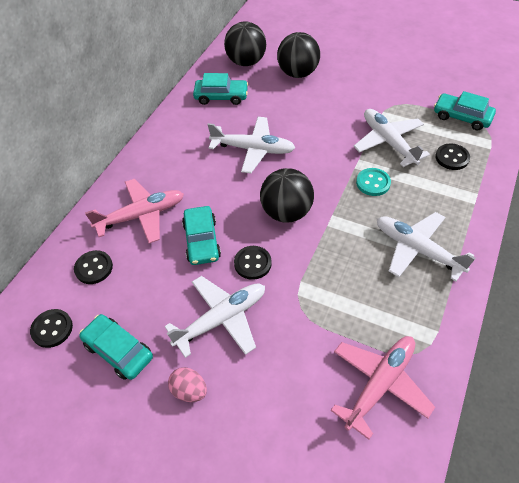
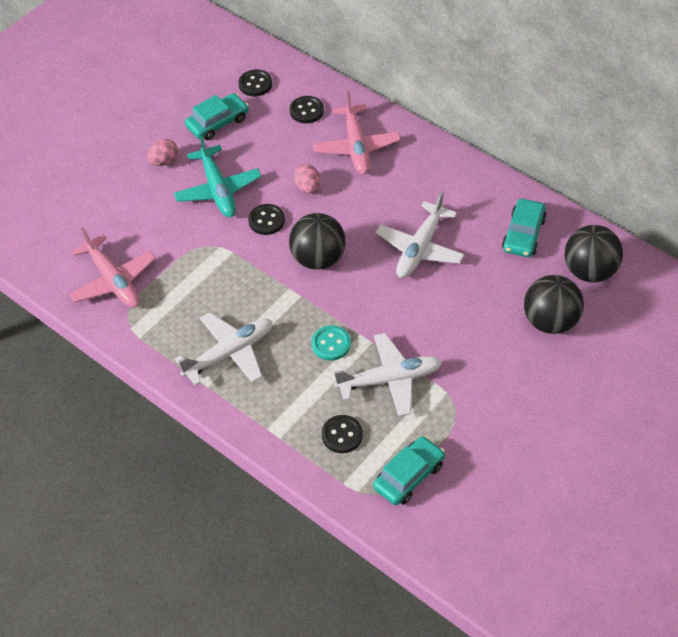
camera: 105 degrees right, 0 degrees up
(202, 241) = (308, 187): turquoise car -> pink egg
(221, 319) = (218, 189): white plane -> turquoise plane

